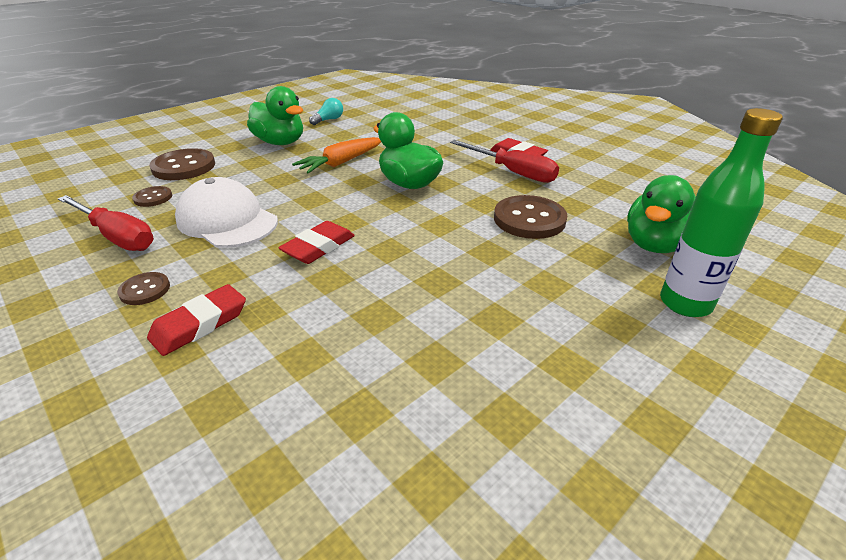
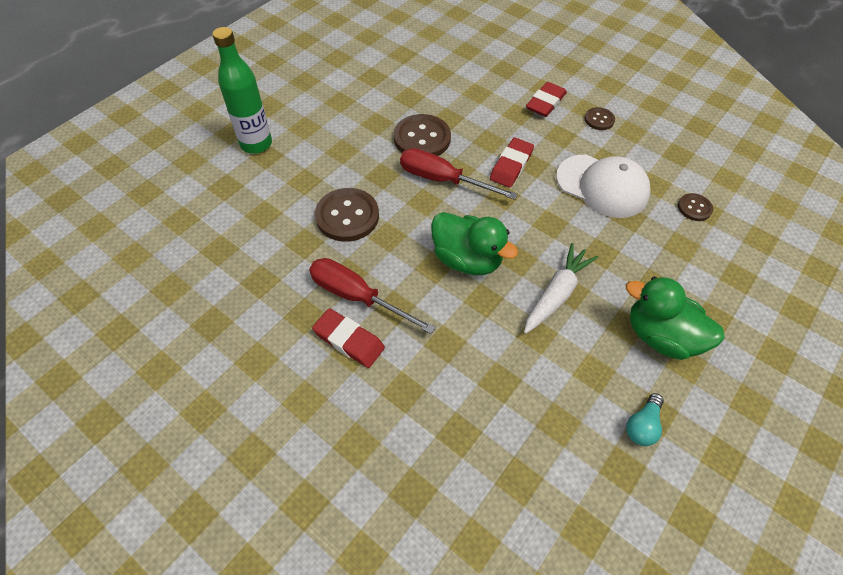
camera: 170 degrees right, 20 degrees up
(117, 236) = (669, 160): red screwdriver -> red screwdriver (442, 180)
(184, 167) = (721, 263): brown button -> brown button (422, 138)
(341, 163) = (556, 293): orange carrot -> white carrot
(656, 244) = (249, 196): green duck -> none

